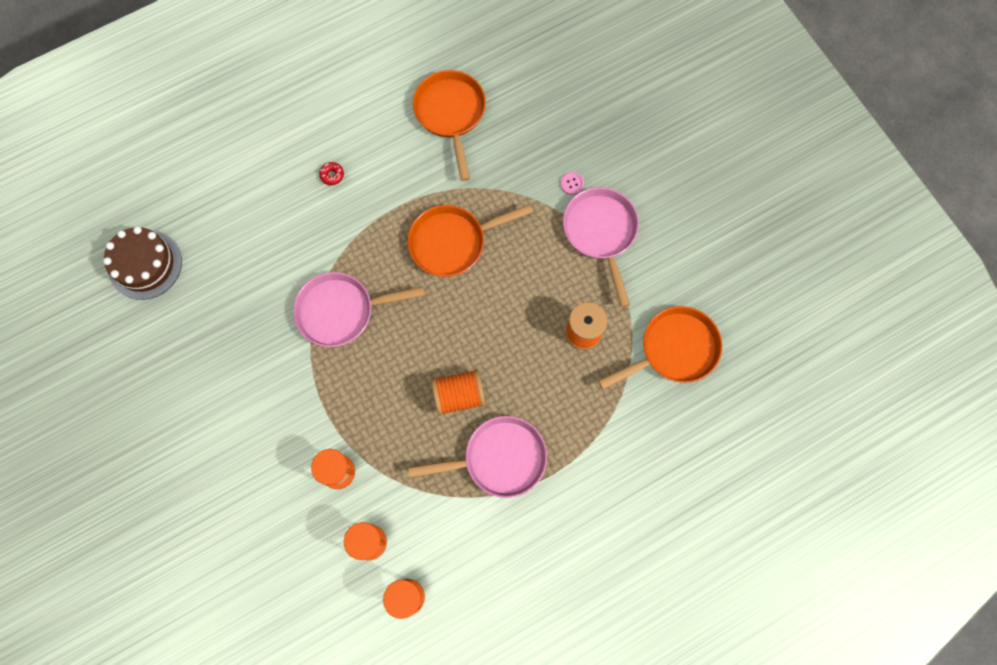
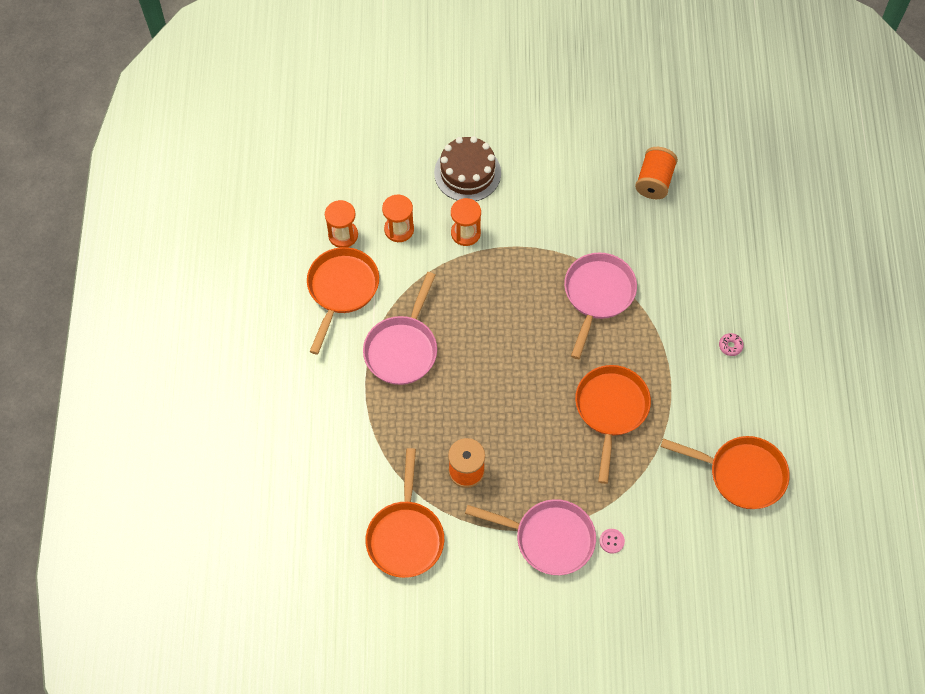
camera: 120 degrees right, 10 degrees down
(145, 264) = (721, 175): brown cake -> brown cake (467, 173)
(332, 175) = (730, 346): red donut -> pink donut
(459, 395) = (472, 346): orange spool -> orange spool (654, 181)
(470, 558) = (341, 290): none -> orange pan

